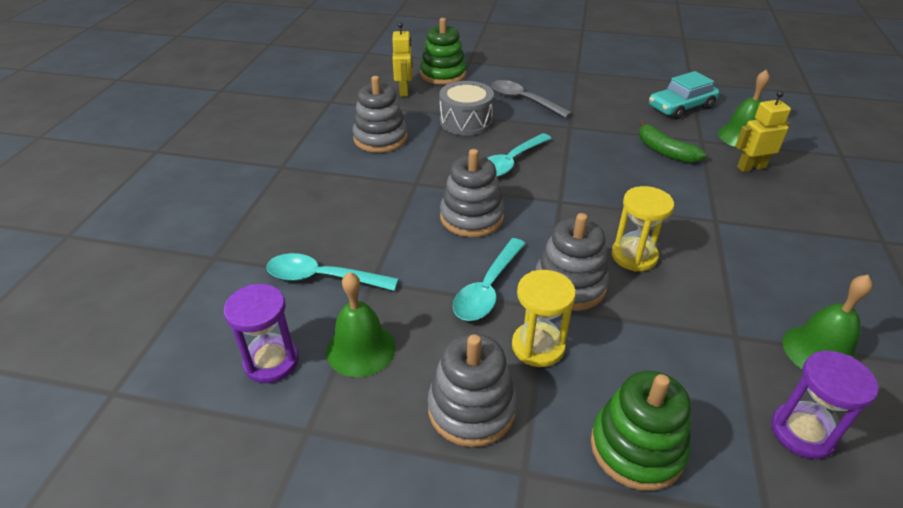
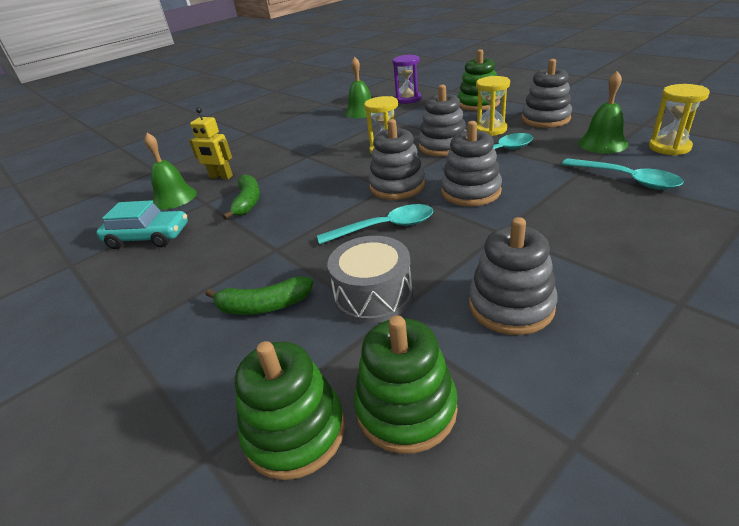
camera: 140 degrees left, 5 degrees down
(271, 361) = (669, 147): purple hourglass -> yellow hourglass
(404, 91) = (406, 408): yellow robot -> green stacking toy
(523, 100) = (263, 306): grey spoon -> green banana
(550, 205) = (397, 186): none -> grey stacking toy

